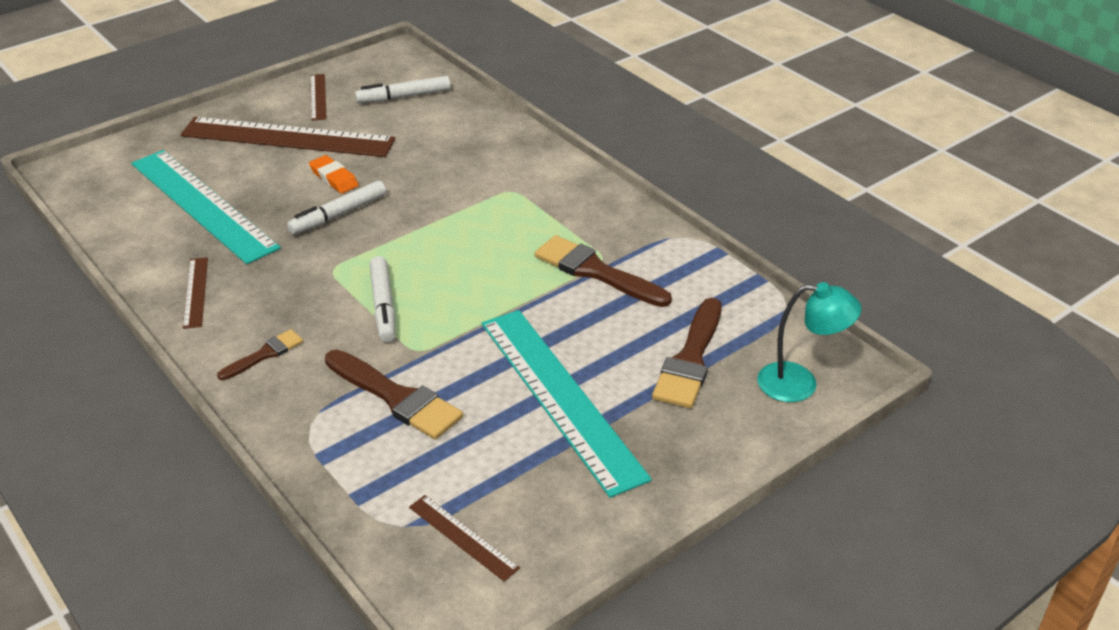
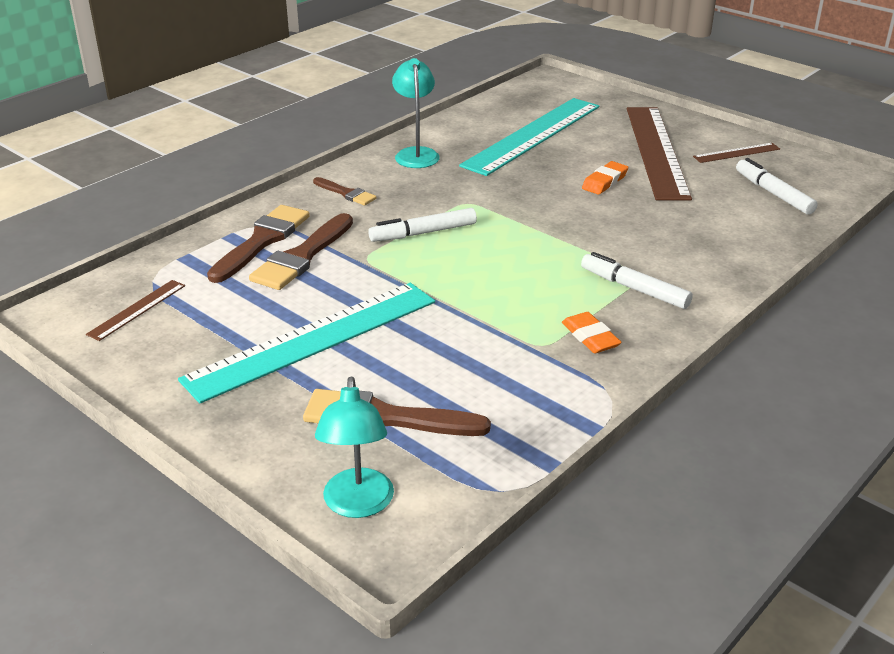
camera: 80 degrees right, 5 degrees down
(195, 292) = (416, 154): brown ruler -> turquoise lamp
(338, 215) = (548, 192): white marker -> white marker (634, 288)
(596, 272) = (517, 342): brown brush -> brown brush (262, 241)
(598, 232) = (590, 337): none -> orange eraser

